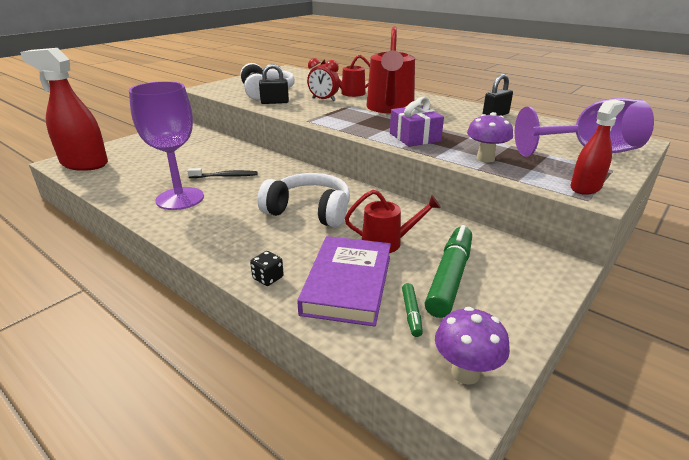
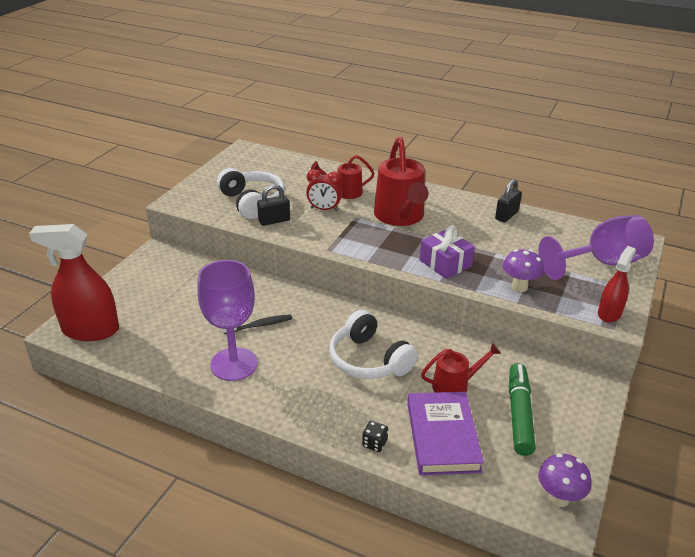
camera: 15 degrees left, 5 degrees up
(309, 211) = (369, 360): white headphones -> white headphones turned 135 degrees counterclockwise
(411, 313) = (503, 455): green marker -> none

